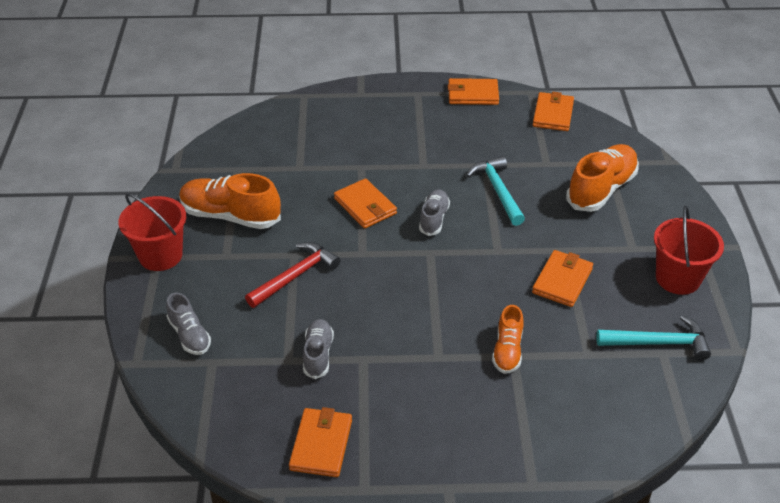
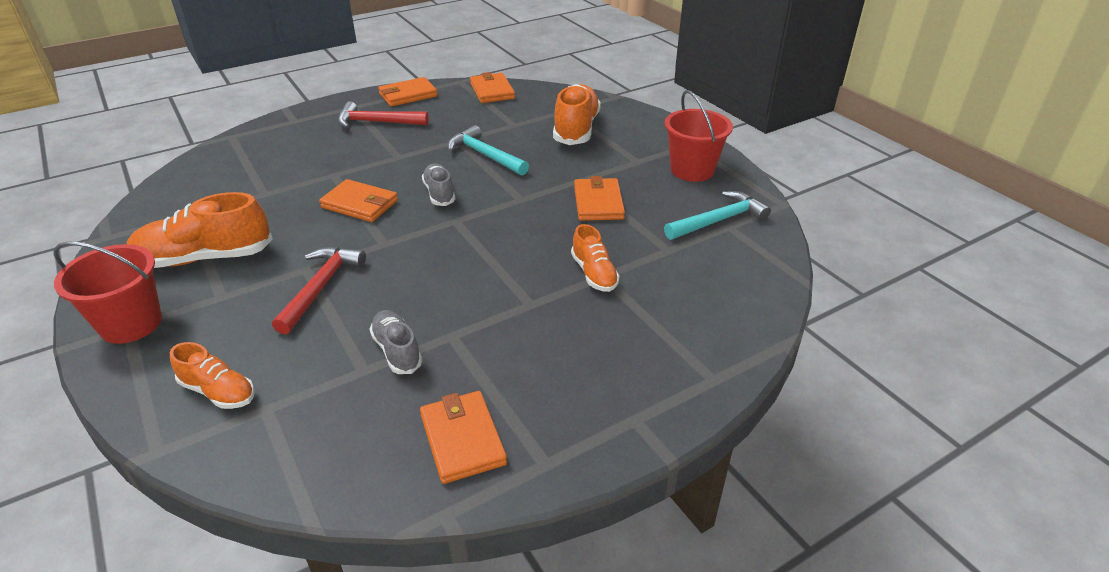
camera: 30 degrees left, 5 degrees down
(189, 335) = (218, 391): grey shoe -> orange shoe
(427, 119) = (377, 122): none -> red hammer

